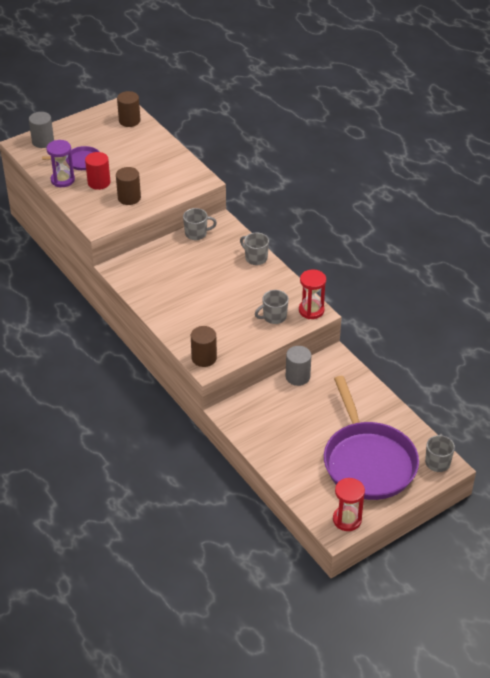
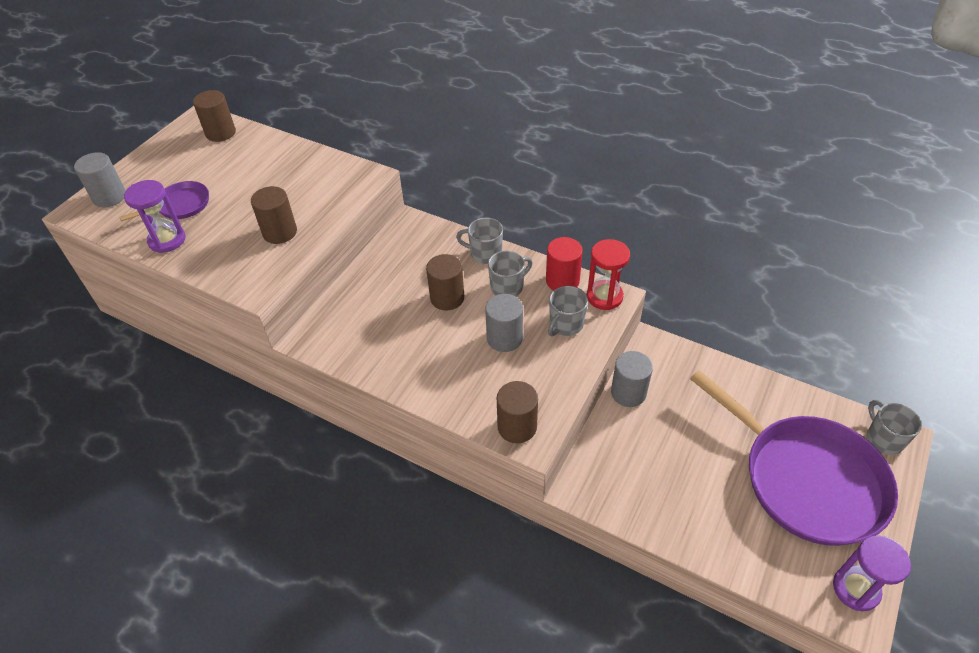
camera: 25 degrees left, 5 degrees up
(99, 182) = (223, 226): red cylinder -> red cylinder (562, 280)
(196, 233) = (388, 249): grey mug -> grey mug (507, 287)
(213, 275) = (447, 298): none -> brown cylinder
(231, 310) = (504, 338): none -> grey cylinder
(347, 520) = (856, 589): red hourglass -> purple hourglass

